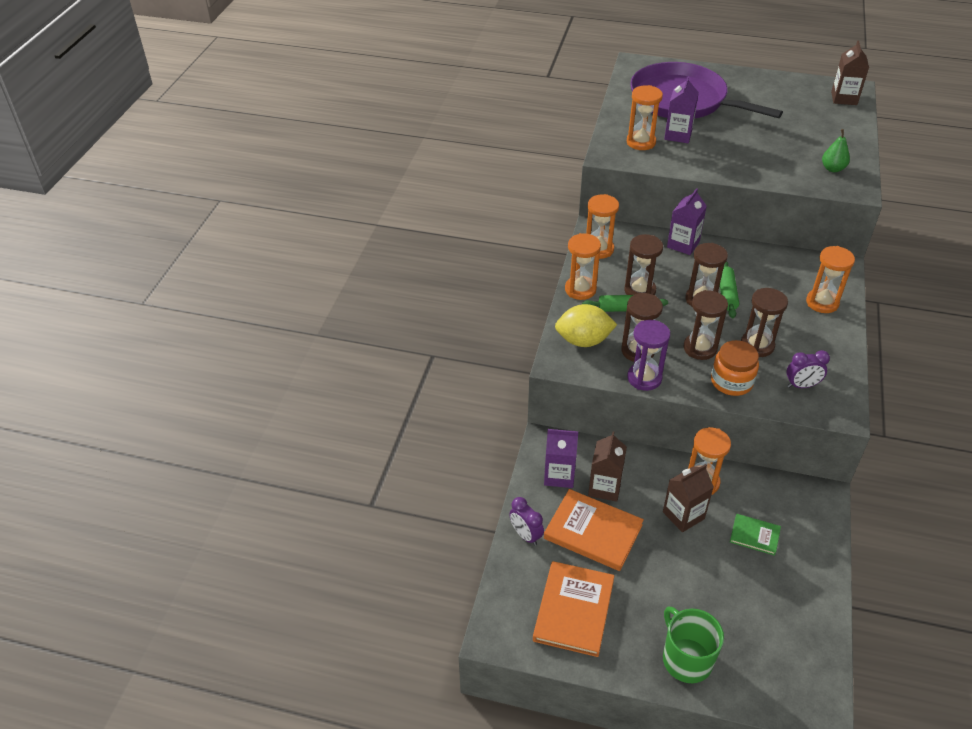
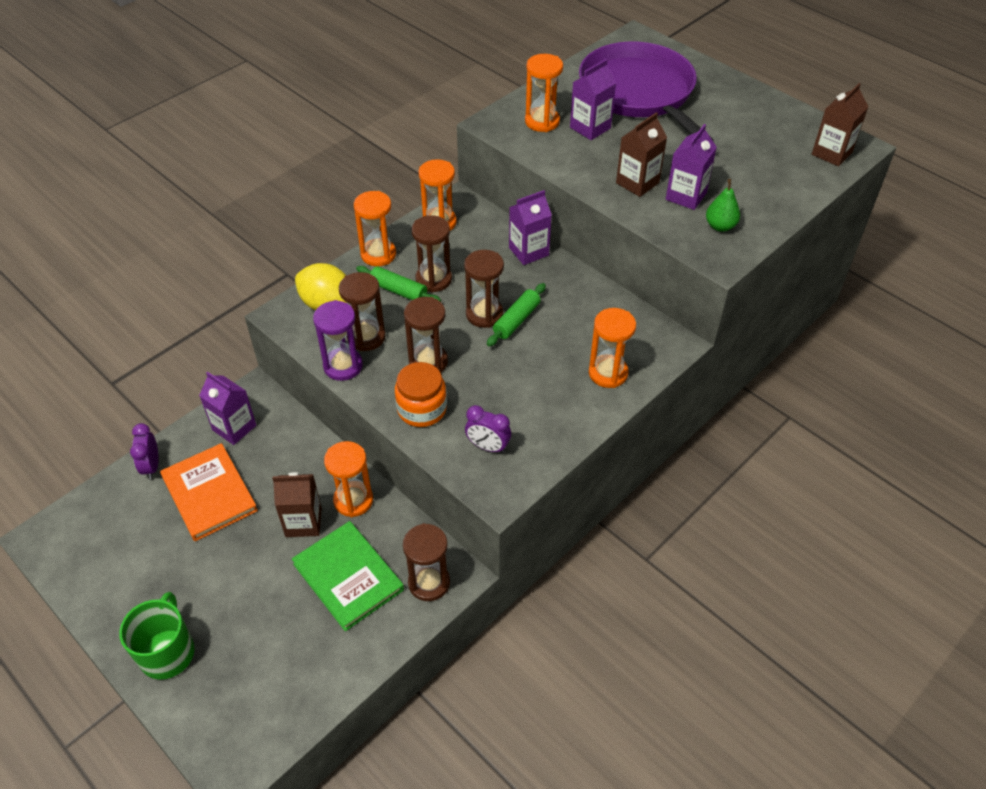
camera: 30 degrees right, 5 degrees up
(573, 610) = (122, 553): orange book -> none
(604, 487) = (261, 459): brown carton -> brown carton (637, 183)
(754, 535) = (348, 577): green book -> green book, size x1.85
(757, 345) = (488, 385): brown hourglass -> brown hourglass (429, 582)
(790, 157) = (686, 196): none -> purple carton

